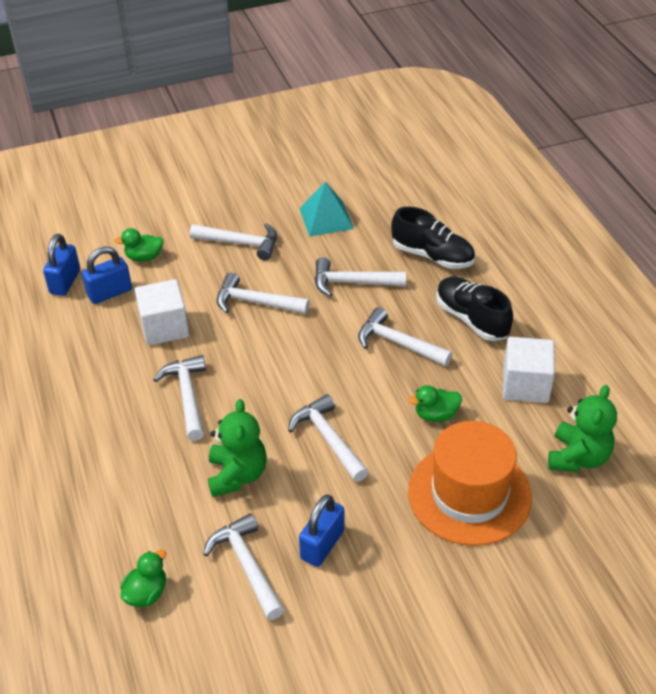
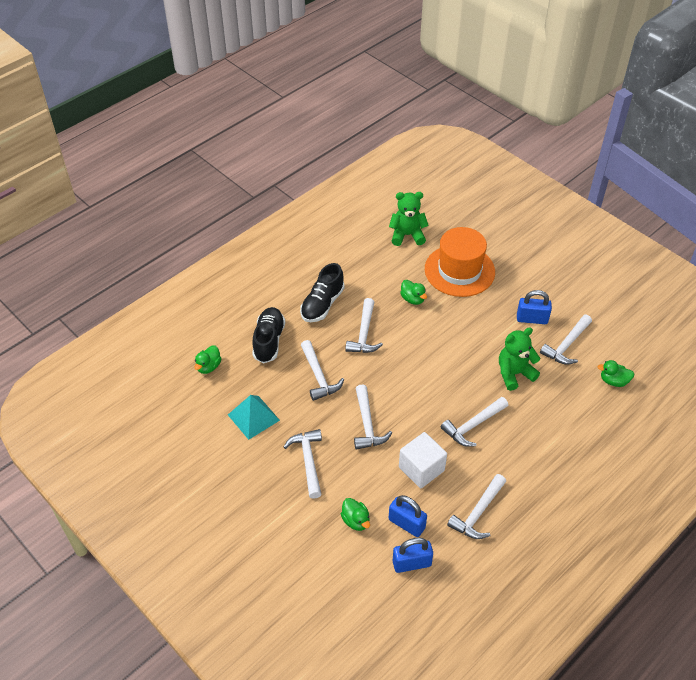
camera: 115 degrees left, 5 degrees up
(328, 439) = (461, 341): white hammer -> white hammer (478, 513)
(419, 201) = (208, 367): none -> green duck
(525, 385) = (366, 267): white cube -> none

